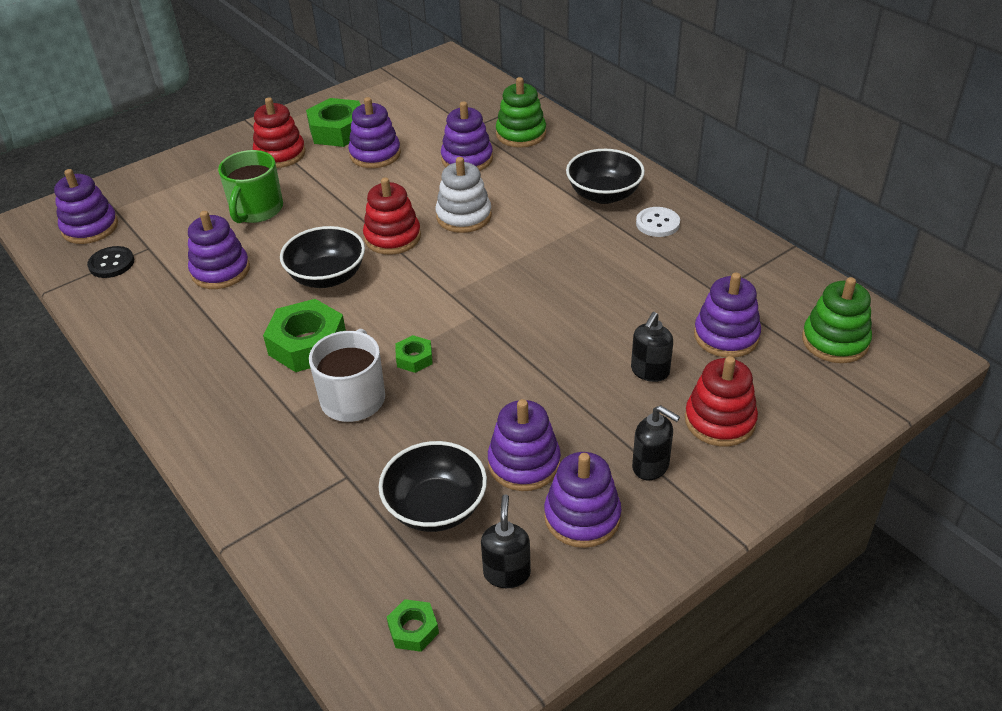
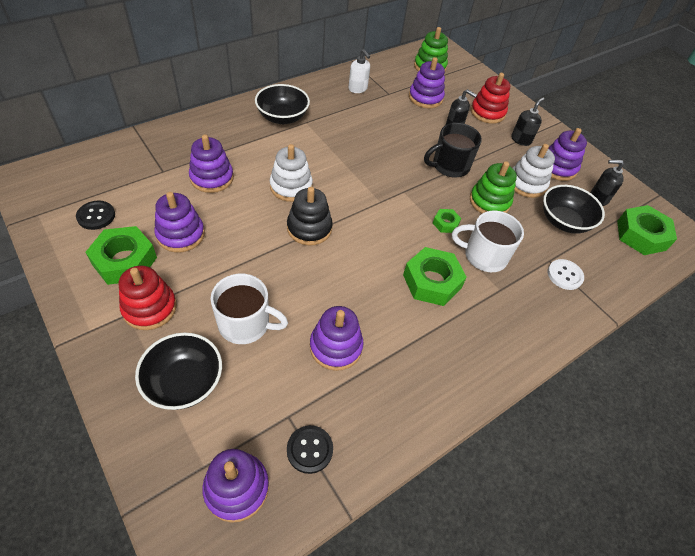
camera: 95 degrees left, 10 degrees up
(256, 210) = (245, 324): green mug -> white mug
(327, 276) = (353, 270): black bowl -> black bowl (184, 382)
(392, 237) = (309, 228): red stacking toy -> black stacking toy
(396, 104) = (96, 216): none -> black button
(413, 629) = (641, 235): green nut -> green nut, size x2.00
(521, 134) = (187, 145): green stacking toy -> green stacking toy (489, 202)
(524, 463) = (526, 184): purple stacking toy -> white stacking toy
(545, 365) = (449, 166): none -> black mug
(657, 223) = (320, 101): white button -> white button (564, 275)
(712, 257) = (358, 89): none -> white soap dispenser

